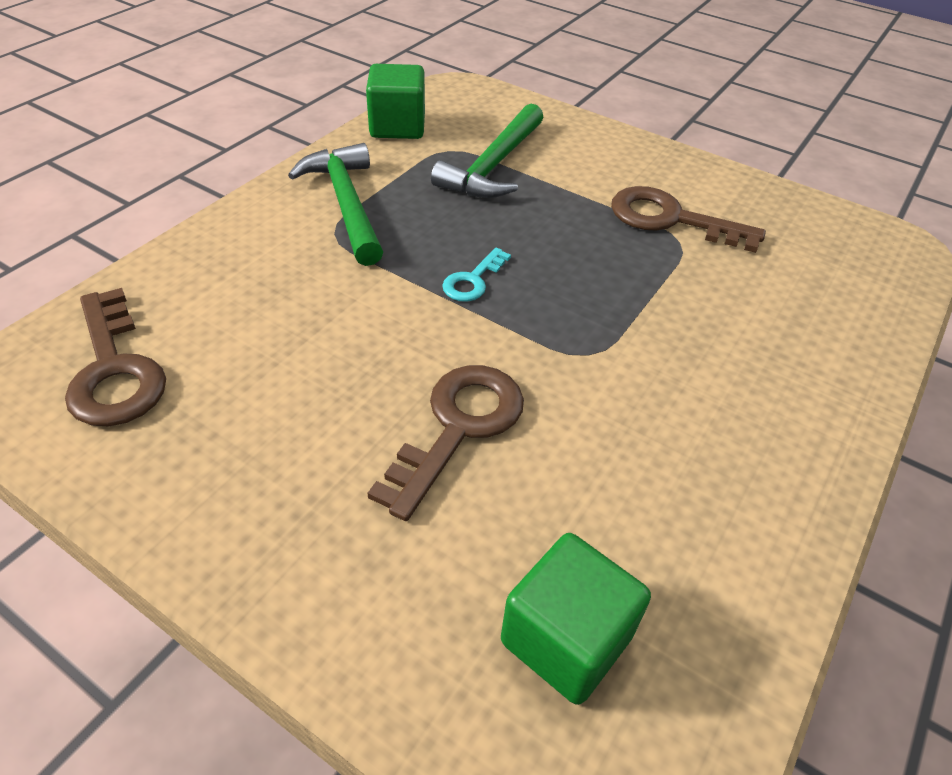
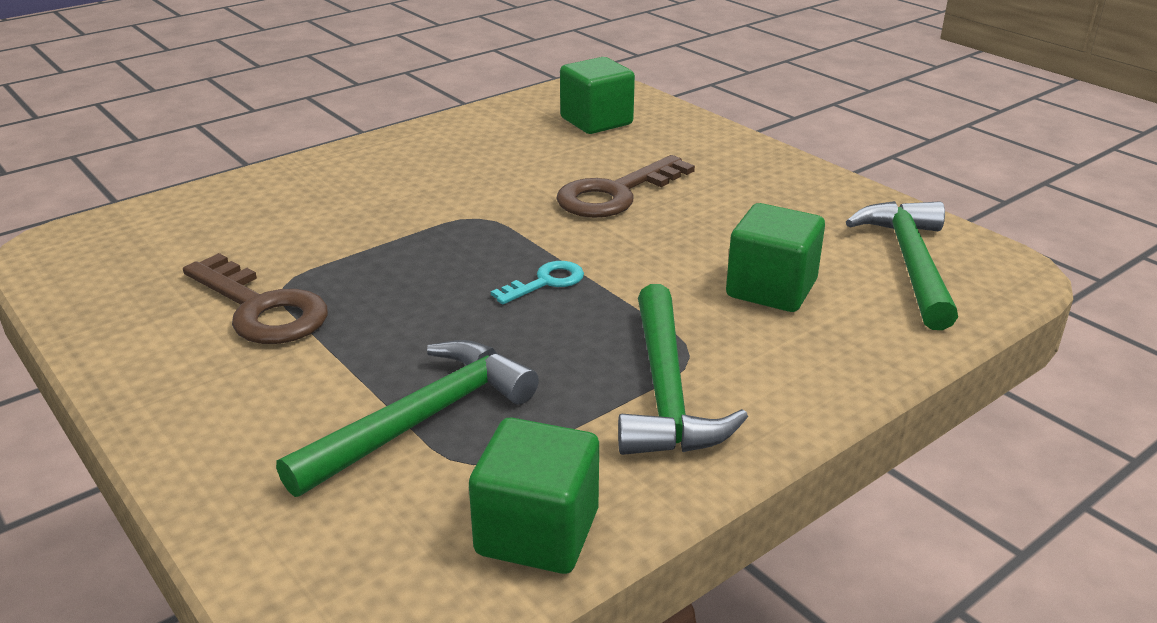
camera: 160 degrees left, 15 degrees down
(114, 369) = (909, 263): brown key -> green hammer
(267, 307) = (771, 289): none -> green cube

